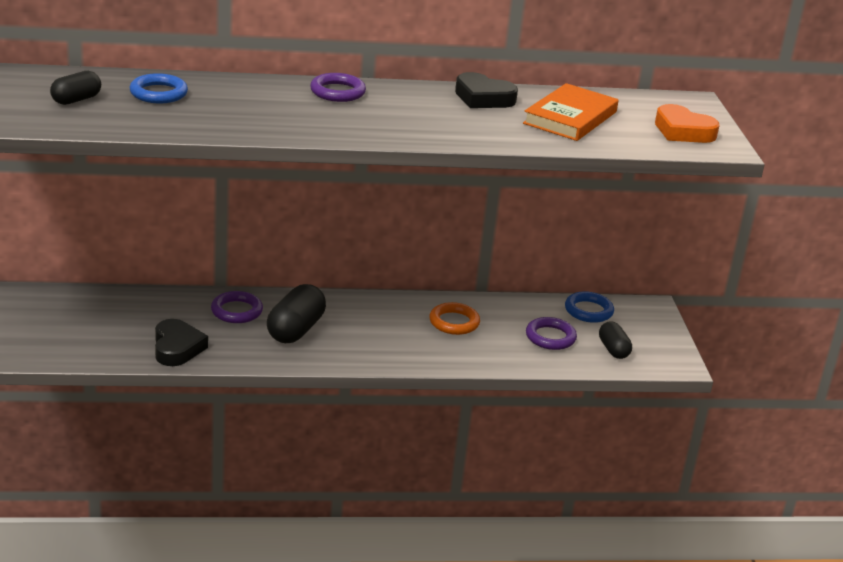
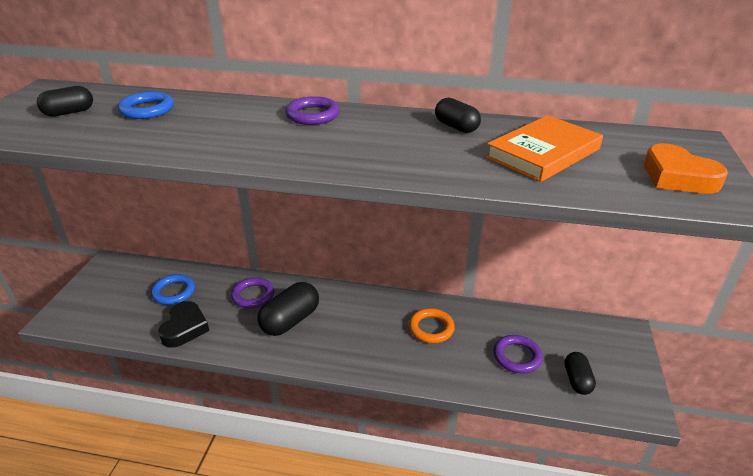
camera: 20 degrees right, 5 degrees up
(483, 98) = (456, 127): black heart -> black capsule
(588, 311) = (562, 329): blue ring -> blue ring (174, 292)

